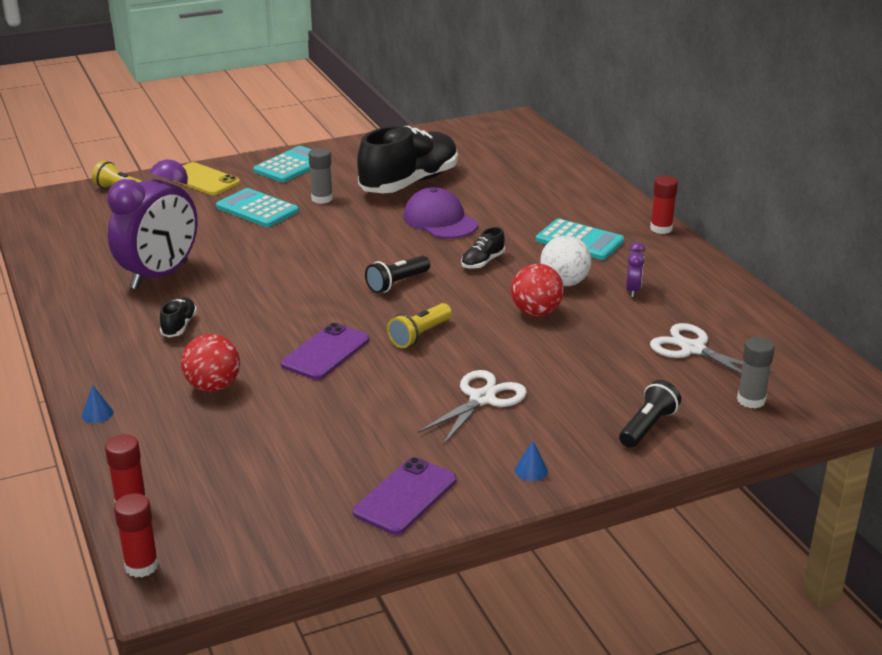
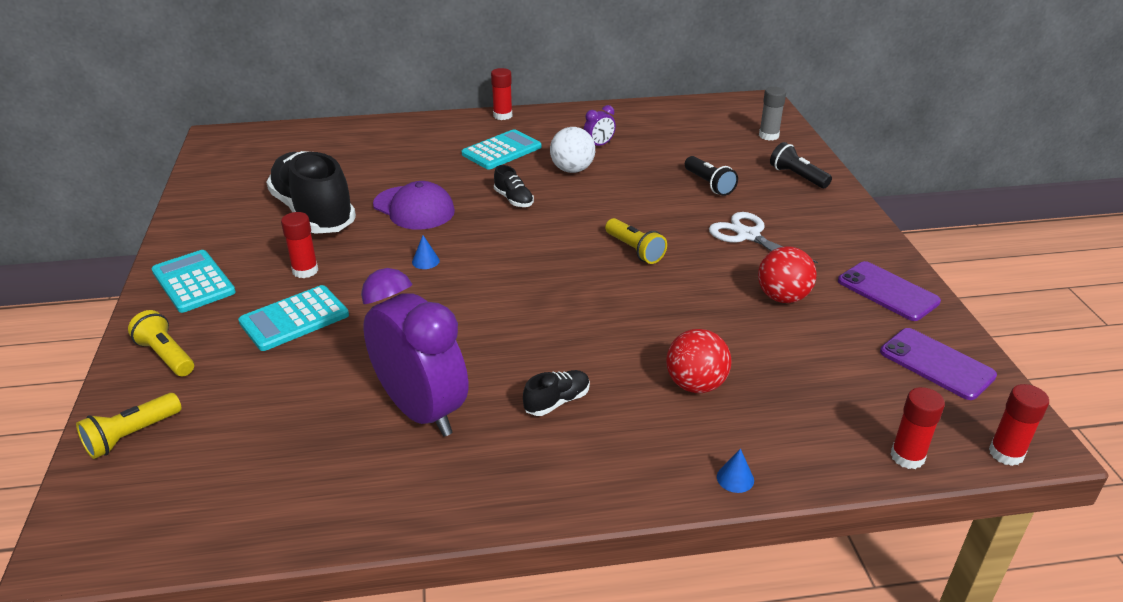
camera: 75 degrees left, 5 degrees up
(179, 326) = (557, 402): black shoe -> black shoe turned 120 degrees clockwise
(203, 180) = (166, 356): yellow phone -> yellow flashlight
(322, 199) = (305, 271): grey glue stick -> red glue stick
(325, 352) = (648, 306): purple phone -> purple phone (936, 364)
(397, 283) = (530, 249): black flashlight -> black flashlight (709, 184)
(440, 220) = (414, 208): purple cap -> purple cap turned 120 degrees counterclockwise
(531, 470) = (852, 231): blue cone -> blue cone (425, 261)
(536, 312) = (616, 190): red ball -> red ball (782, 297)
(633, 290) = (599, 145): purple clock -> purple clock turned 120 degrees clockwise
(693, 349) = (696, 141): white scissors -> none

